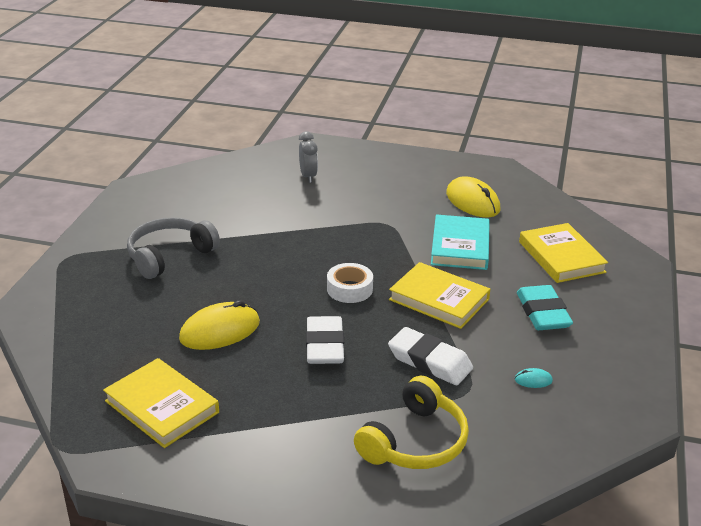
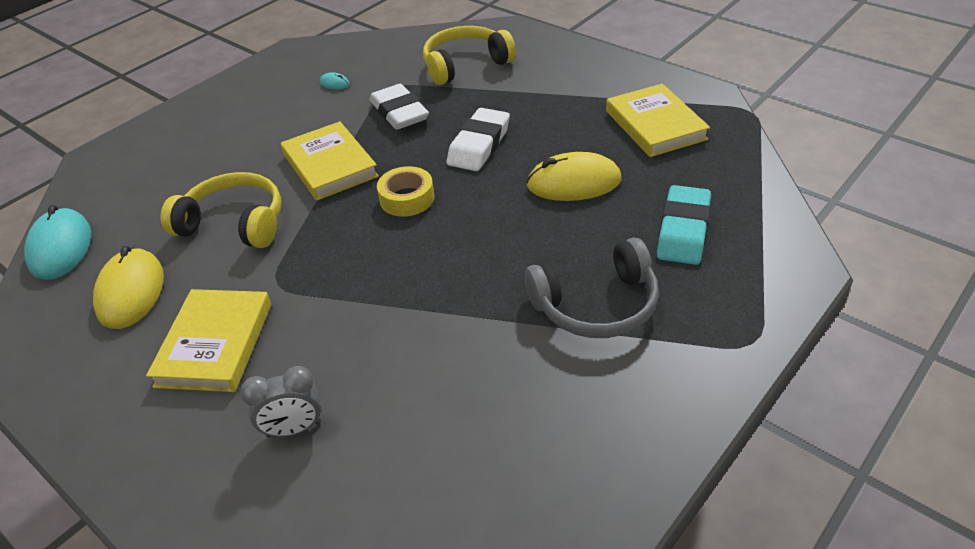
camera: 150 degrees left, 10 degrees up
(308, 176) = (294, 429): grey clock -> grey clock turned 120 degrees counterclockwise
(349, 289) = (407, 198): white tape -> yellow tape
(460, 246) = (234, 223): turquoise book -> yellow headphones
(543, 313) = (255, 131): turquoise eraser -> turquoise eraser (683, 231)
(556, 210) = (60, 247): none -> turquoise mouse
(561, 257) = (153, 182): yellow book -> yellow book (215, 344)

